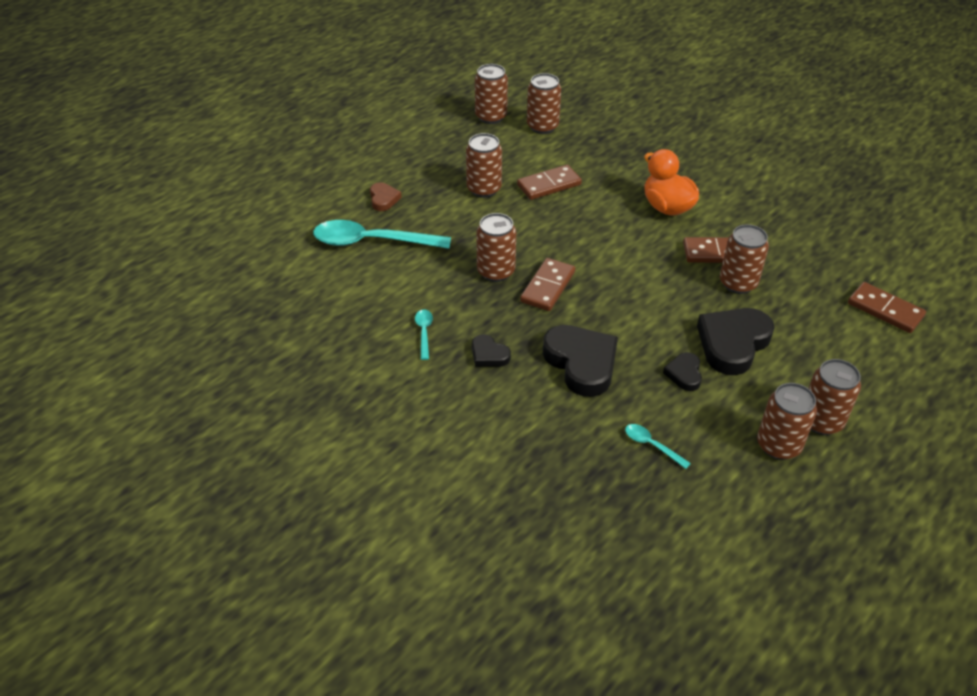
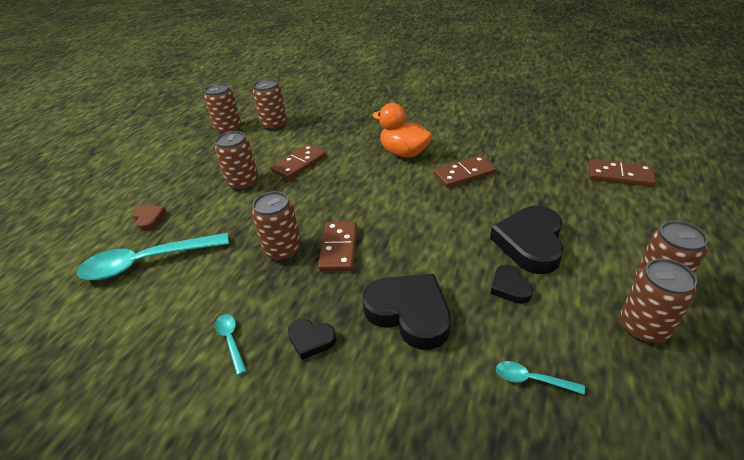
camera: 20 degrees left, 5 degrees down
(738, 283) = (497, 191): brown can -> none

